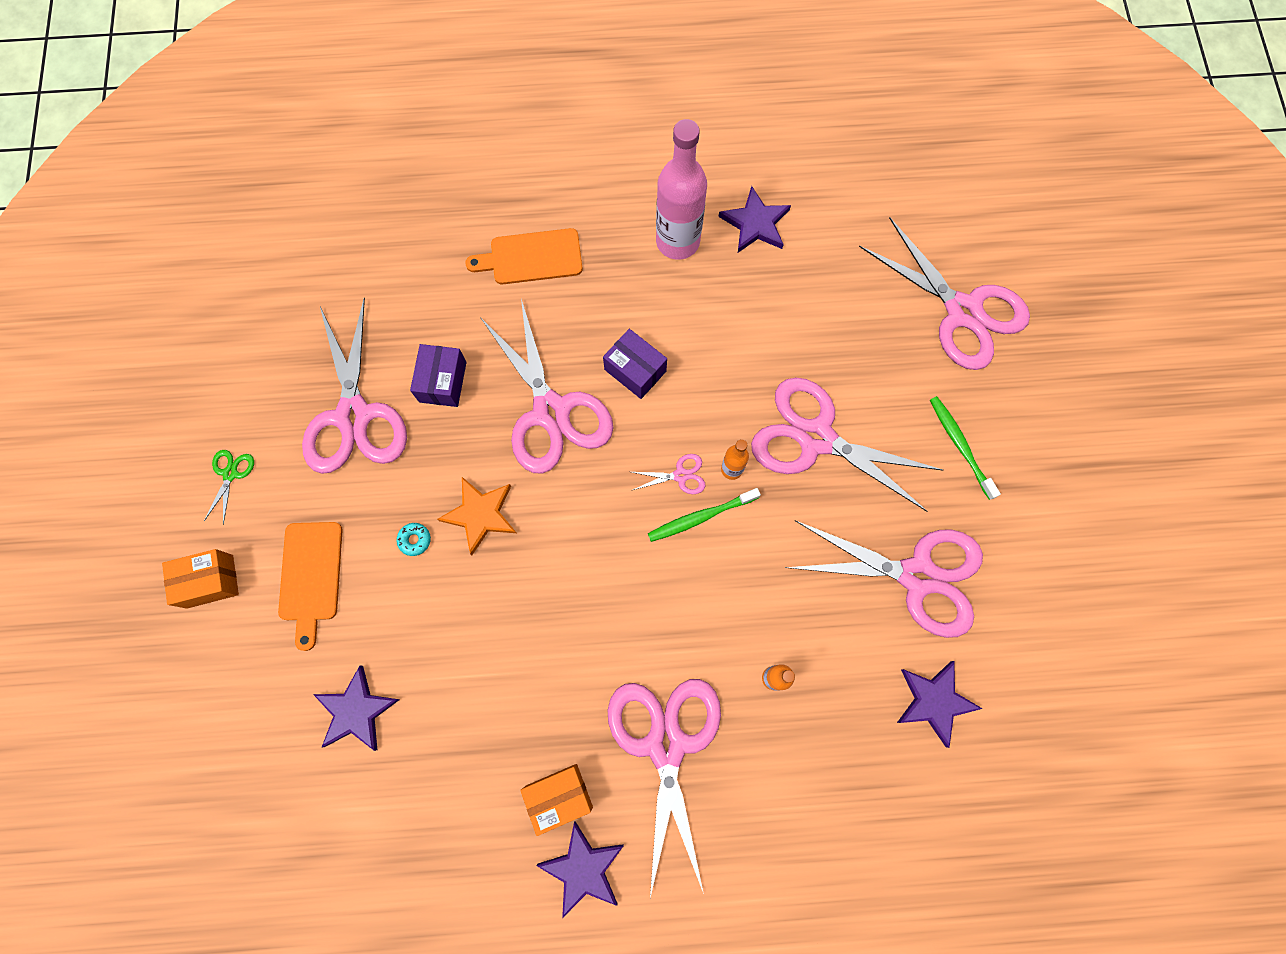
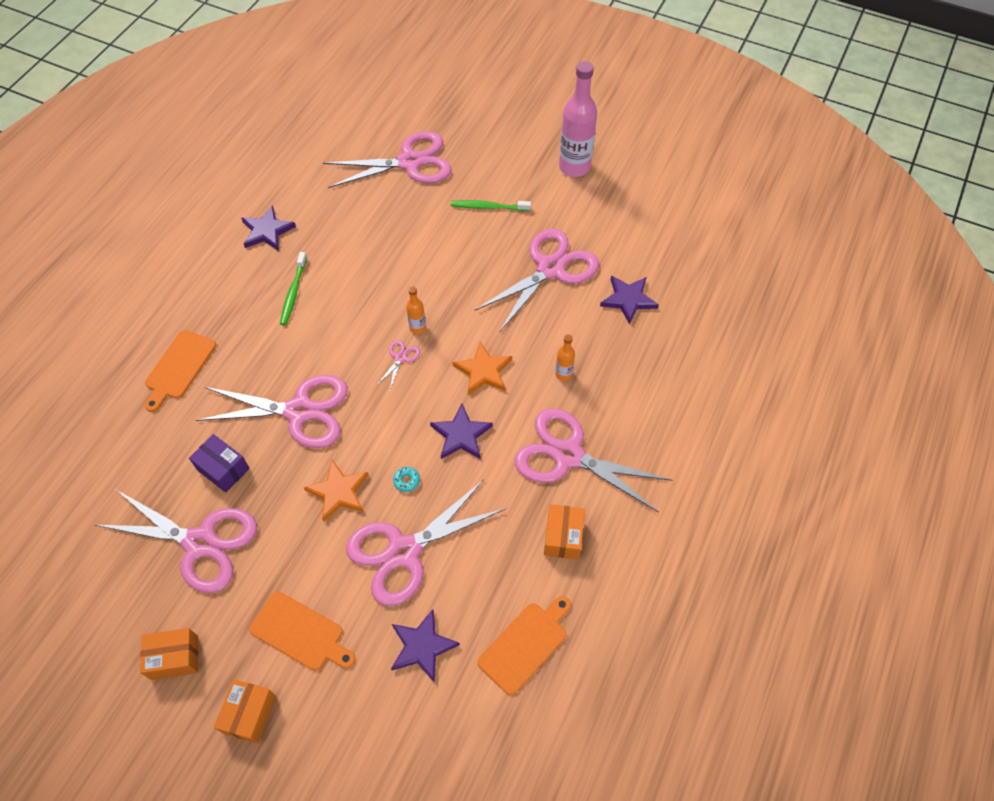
camera: 60 degrees left, 15 degrees down
(230, 474) = (175, 657): green scissors -> orange box
(412, 823) = (525, 644): none -> orange cutting board
(415, 540) = (325, 545): turquoise donut -> turquoise donut (406, 481)
(583, 869) = (618, 545): purple star -> purple star (461, 435)
(635, 370) = (310, 347): purple box -> none
(677, 241) = (242, 278): pink bottle -> pink bottle (574, 167)
(700, 517) = (436, 361): green toothbrush -> green toothbrush (293, 293)
(719, 580) = (483, 371): none -> orange star
(815, 438) = (431, 273): pink scissors -> pink scissors (404, 551)

